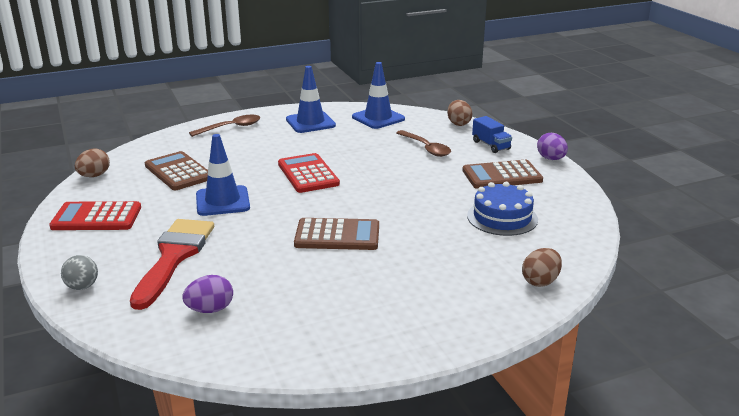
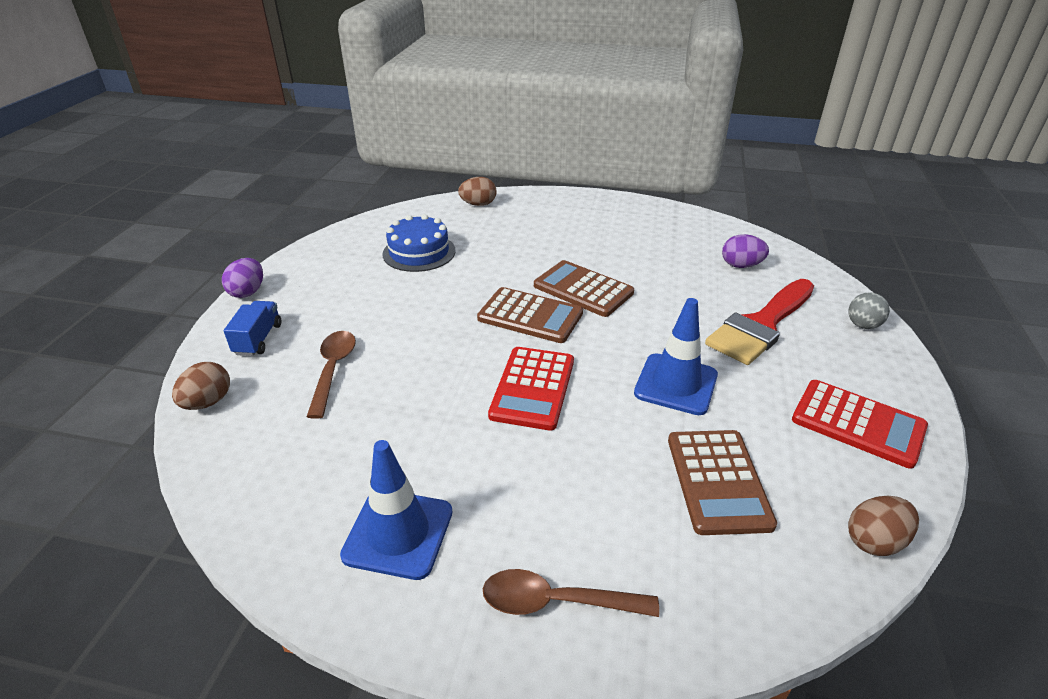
camera: 145 degrees left, 10 degrees up
(378, 118) = (280, 483): blue traffic cone -> none
(502, 176) = (335, 292): brown calculator -> brown calculator (530, 316)

